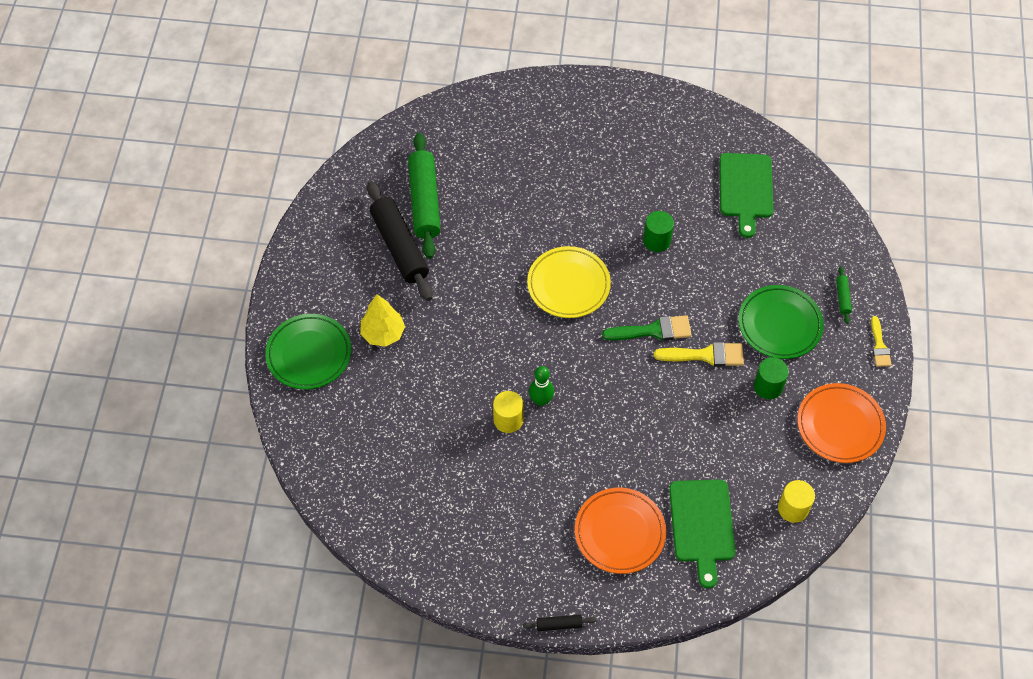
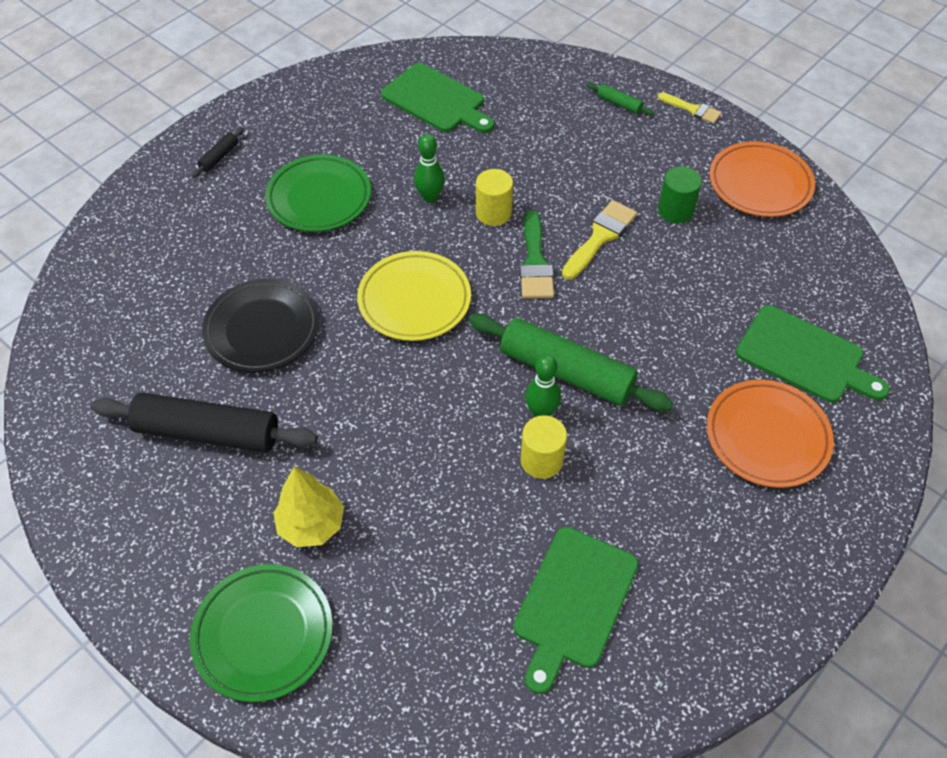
camera: 55 degrees left, 5 degrees down
(425, 201) = (173, 370): green rolling pin -> green rolling pin (566, 372)
(431, 487) = (573, 602): none -> green cutting board
(485, 223) = (262, 329): none -> black plate
(559, 624) = (855, 570): black rolling pin -> black rolling pin (219, 157)
(653, 330) = (535, 262): green brush -> green brush turned 150 degrees clockwise
(656, 240) = (430, 197): green cylinder -> green bowling pin
(779, 324) = (611, 162): green plate -> green plate (319, 198)
(793, 508) = (831, 271): yellow cylinder -> yellow cylinder (493, 213)

